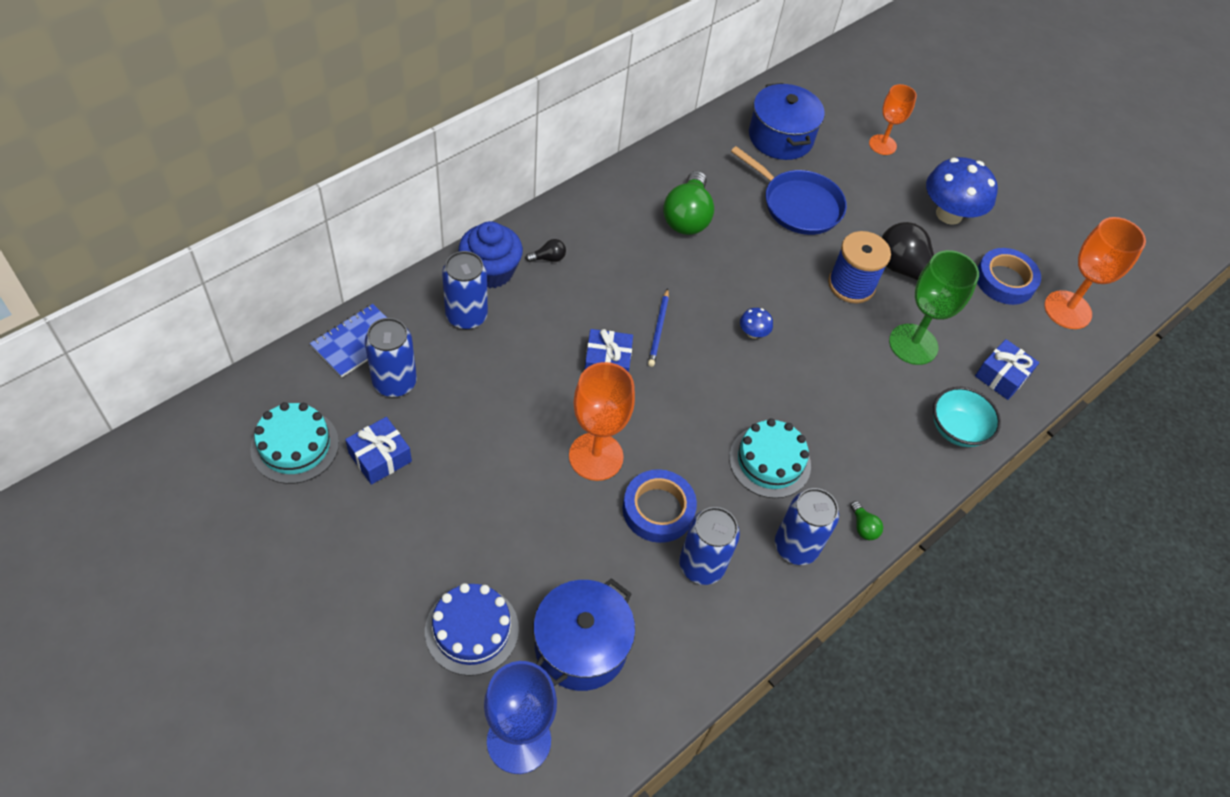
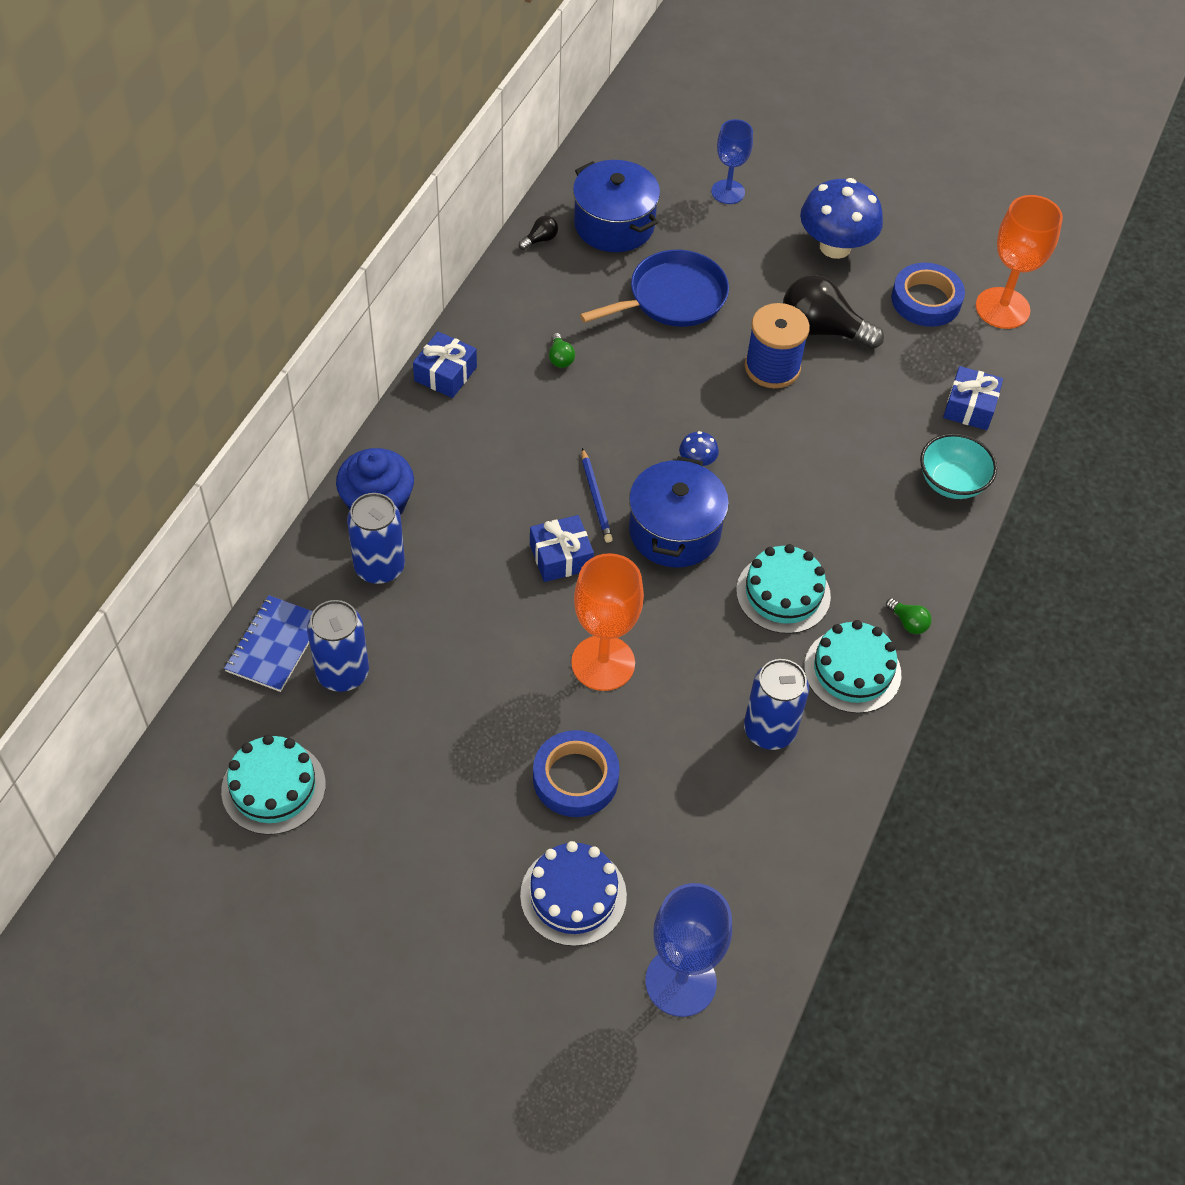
camera: 20 degrees left, 0 degrees up
(380, 457) = (374, 760): blue gift -> blue gift (445, 374)
(548, 258) = (433, 465): black light bulb -> black light bulb (540, 239)
(581, 646) = (692, 863): blue pot -> blue pot (674, 531)
(658, 509) = (696, 691): blue tape -> blue tape (575, 778)
(687, 217) = (560, 358): green light bulb -> green light bulb, size x0.43
(796, 546) = (852, 670): blue can -> turquoise cake
(798, 205) = (672, 297): blue pan -> blue pan turned 45 degrees counterclockwise
(882, 145) = (728, 192): orange goblet -> blue goblet
(913, 344) = (866, 408): green goblet -> none

